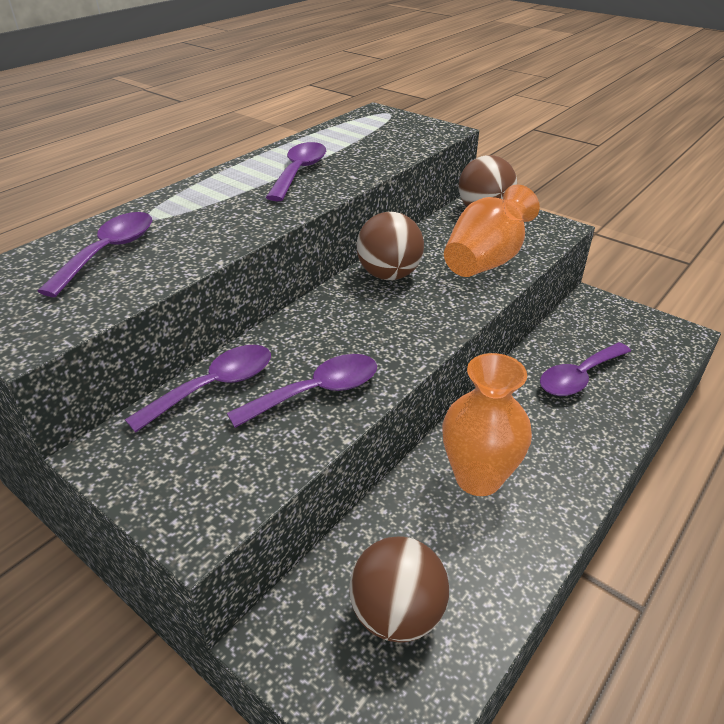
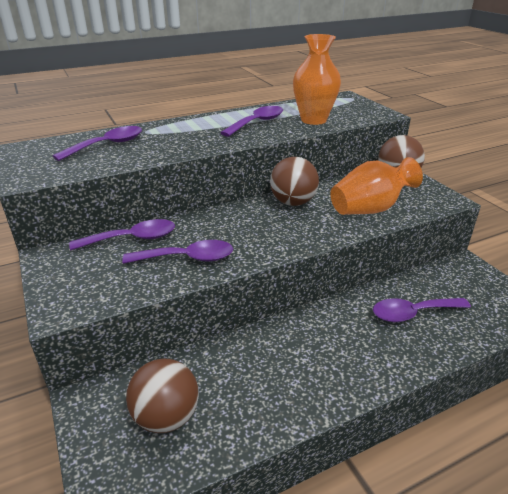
camera: 25 degrees right, 5 degrees down
(478, 478) = (283, 354): orange vase -> orange vase (313, 120)

